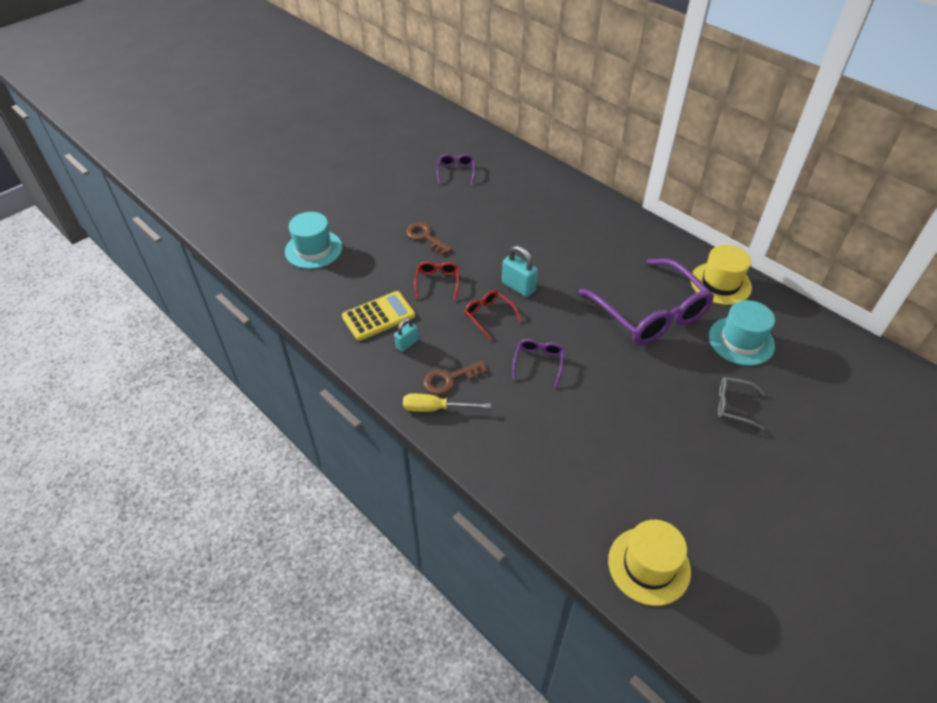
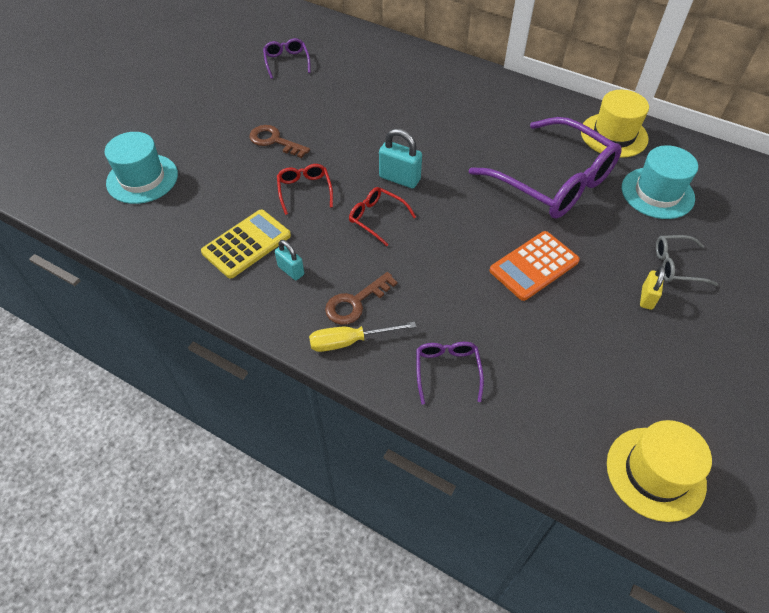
camera: 15 degrees left, 5 degrees up
(407, 344) = (291, 270): turquoise padlock -> turquoise padlock turned 75 degrees counterclockwise
(538, 363) = (451, 262): purple glasses -> purple glasses (447, 371)
(607, 380) = (534, 266): none -> orange calculator
(696, 427) = (647, 298): none -> yellow padlock

